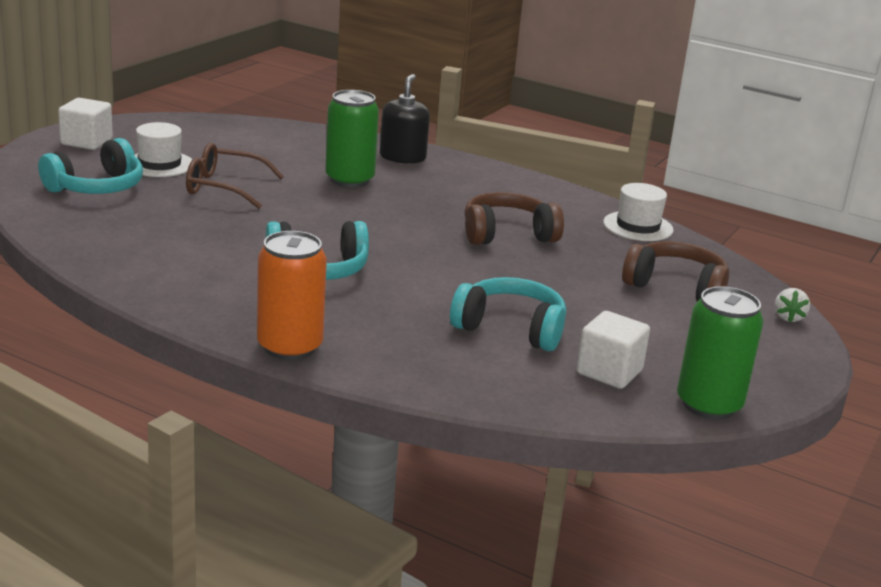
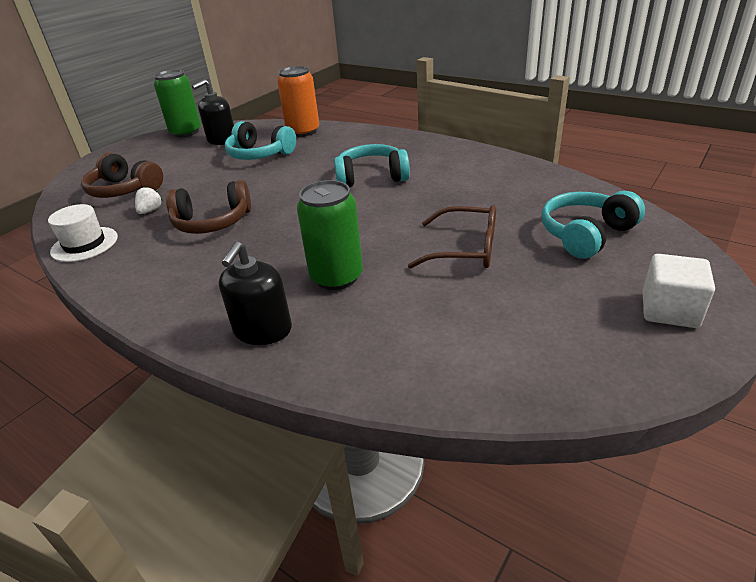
camera: 170 degrees left, 10 degrees up
(159, 164) = (550, 277): white hat -> none
(290, 347) = (386, 135): orange can -> orange can (303, 131)
(609, 372) = (222, 140): white cube -> black soap dispenser
(788, 317) = (76, 177): white strawberry -> white strawberry (150, 211)

